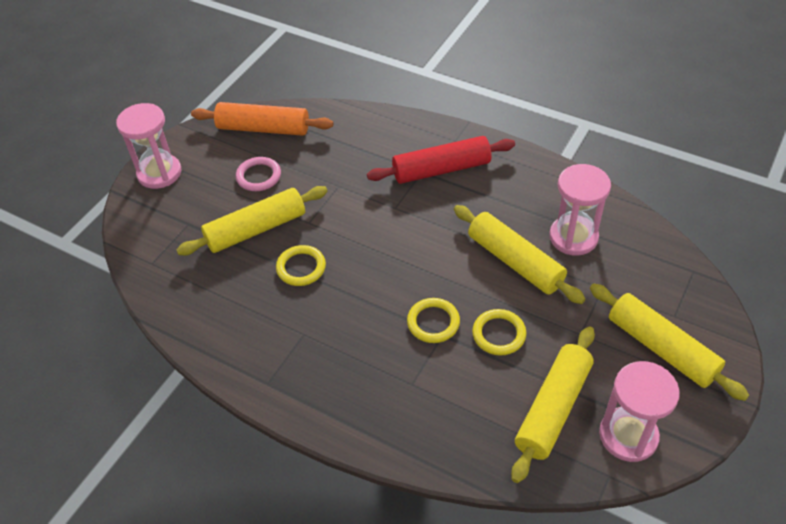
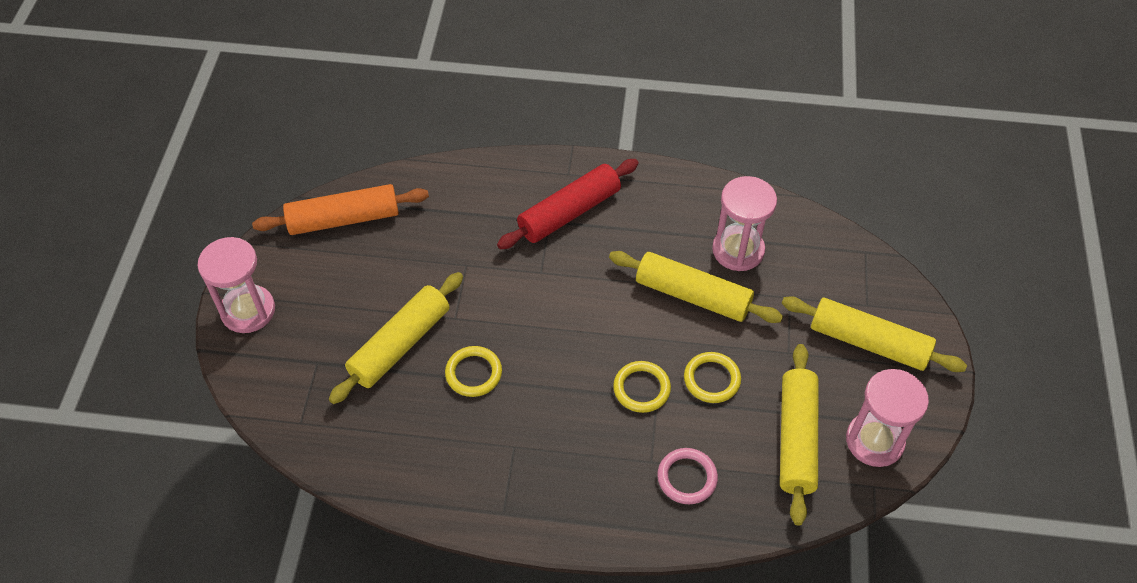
camera: 25 degrees left, 5 degrees up
(259, 176) = (369, 280): pink ring -> pink ring (687, 478)

